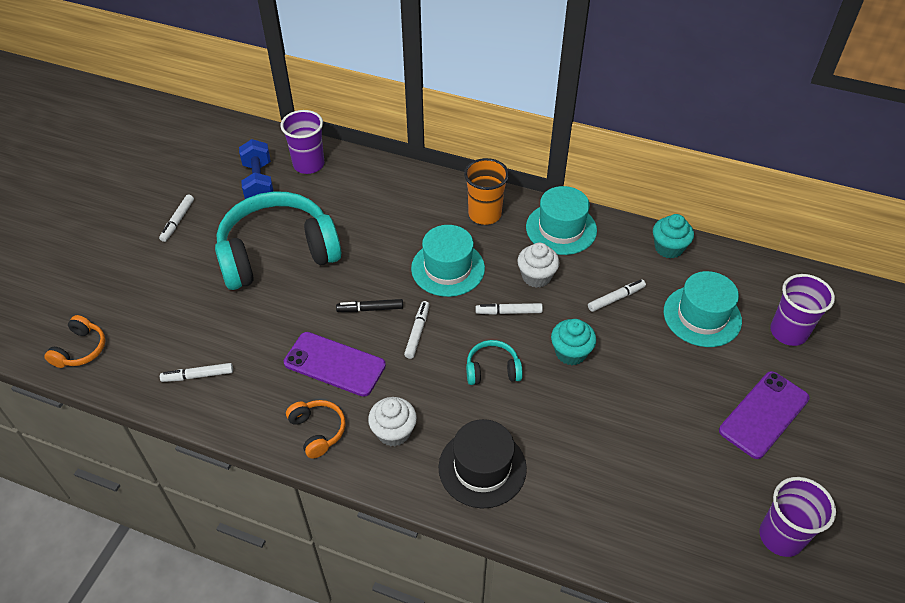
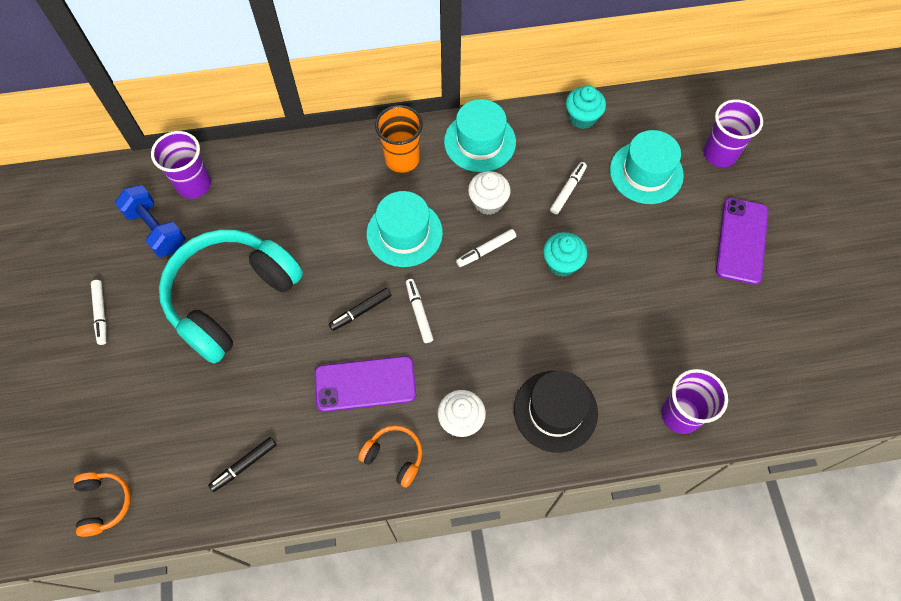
camera: 30 degrees left, 15 degrees up
(198, 376) = (244, 465): white marker -> black marker
(492, 370) = (507, 314): turquoise headphones -> none
(781, 536) = (809, 341): purple cup -> purple cup (680, 415)

